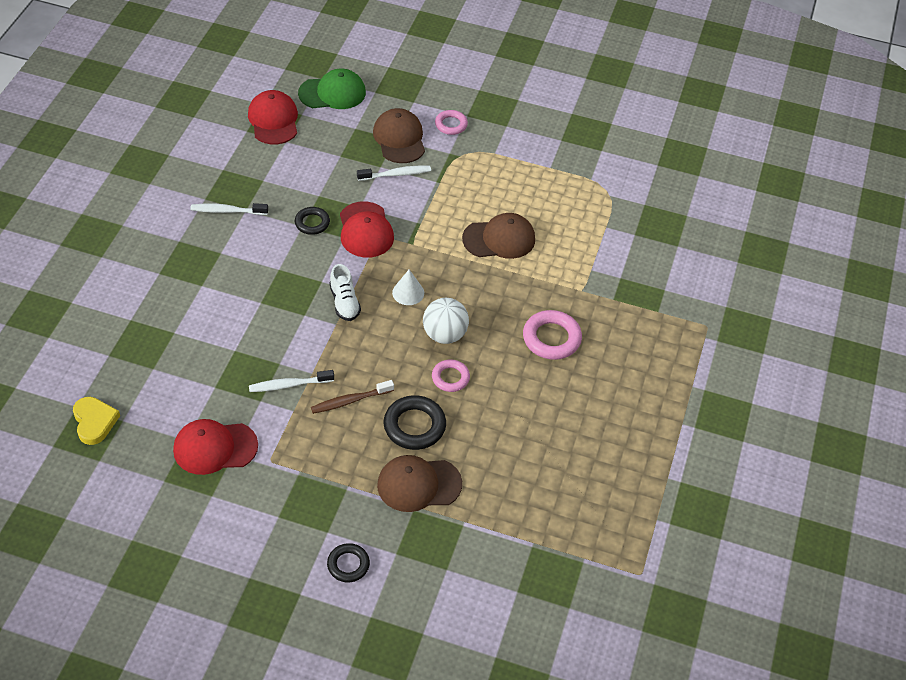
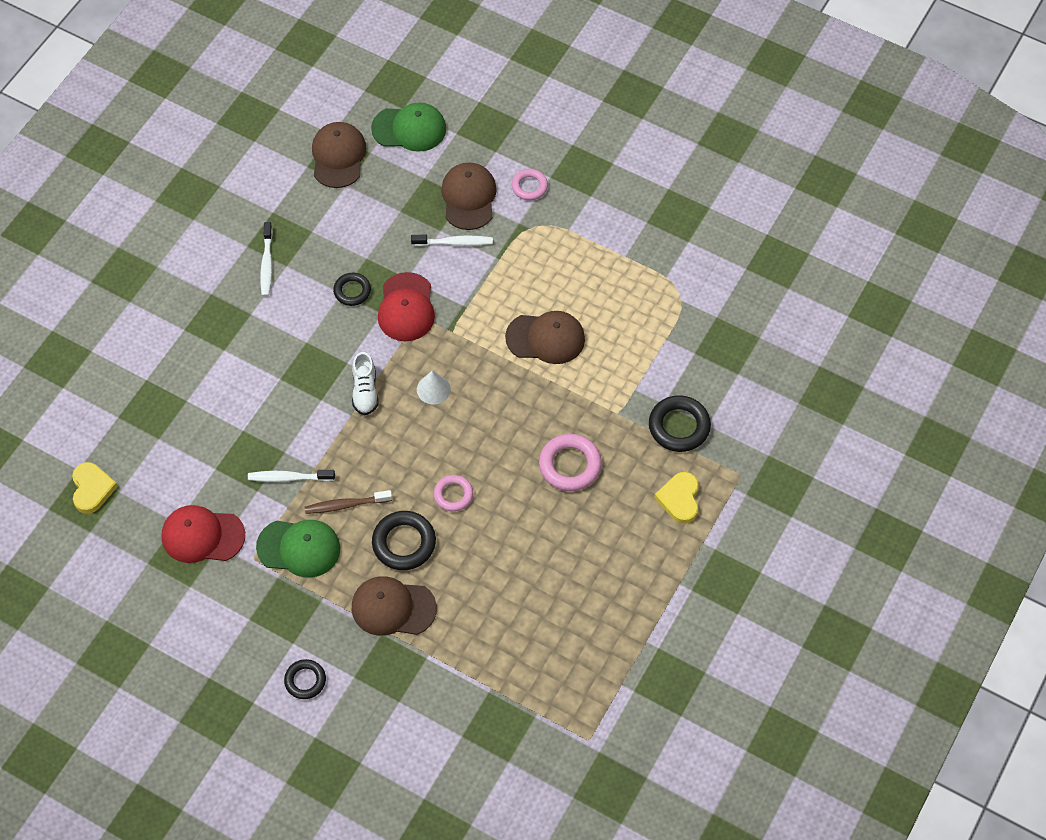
camera: 15 degrees right, 10 degrees up
(227, 211) = (267, 264): white toothbrush -> white toothbrush turned 105 degrees counterclockwise
(273, 120) = (338, 156): red cap -> brown cap
(313, 445) = (299, 548): none -> green cap
(444, 335) = (459, 444): white ball -> none
(640, 294) = (679, 426): none -> black ring
(659, 353) = (679, 499): none -> yellow heart

